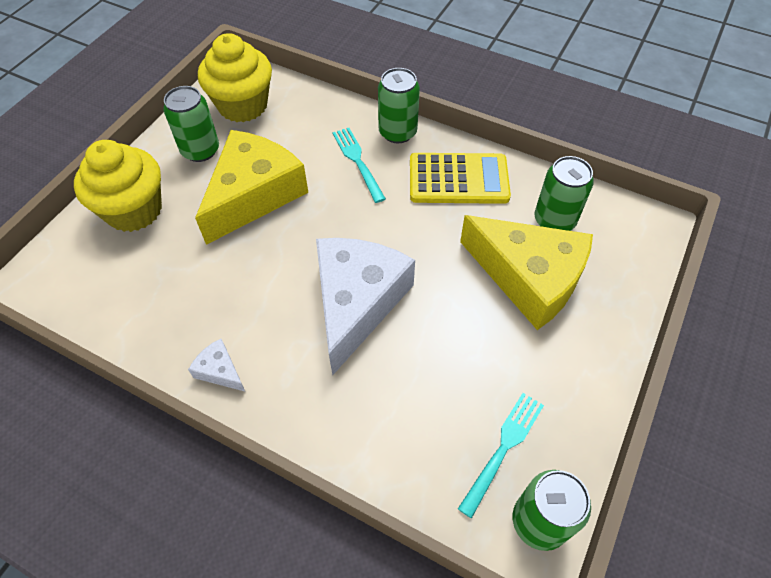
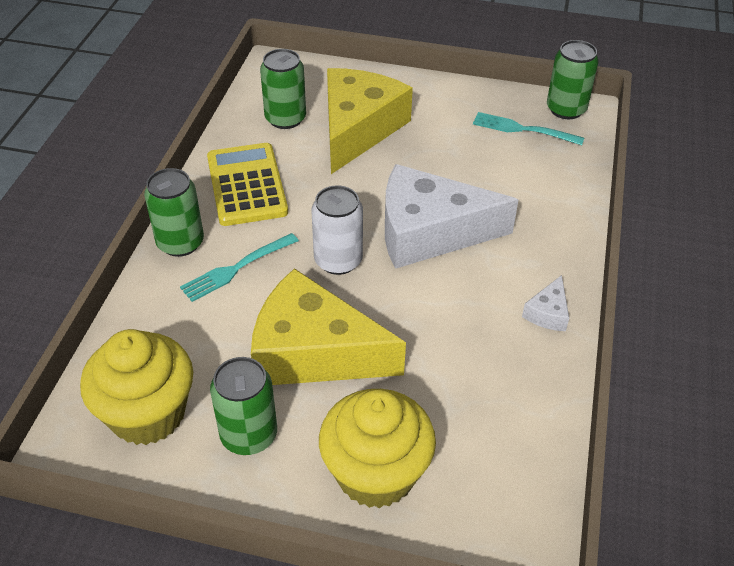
camera: 105 degrees left, 10 degrees down
(344, 226) = (338, 260): none -> white can

